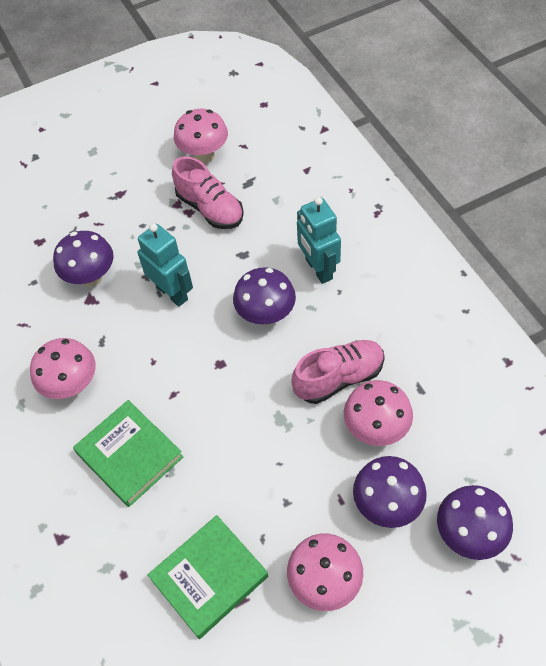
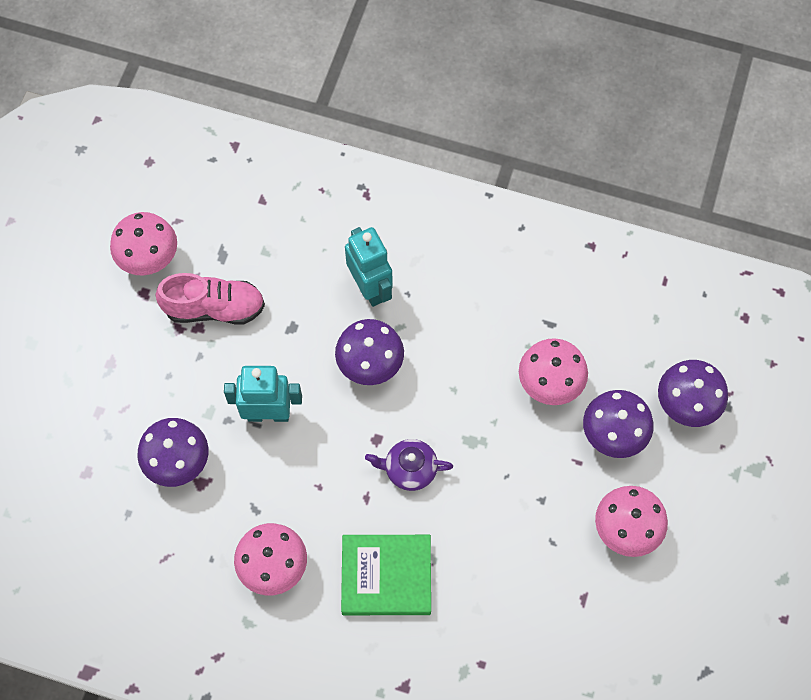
camera: 50 degrees left, 10 degrees up
(209, 577) = (544, 605): green book -> none
(219, 401) = (409, 469): none -> purple teapot
(318, 269) = (370, 288): turquoise robot -> turquoise robot turned 135 degrees counterclockwise
(339, 378) = (482, 368): pink shoe -> none

